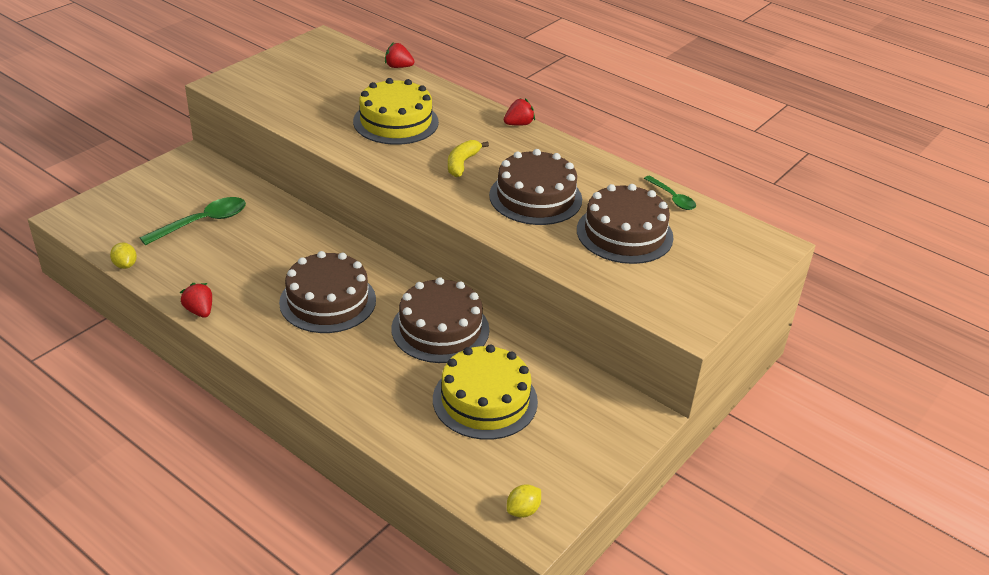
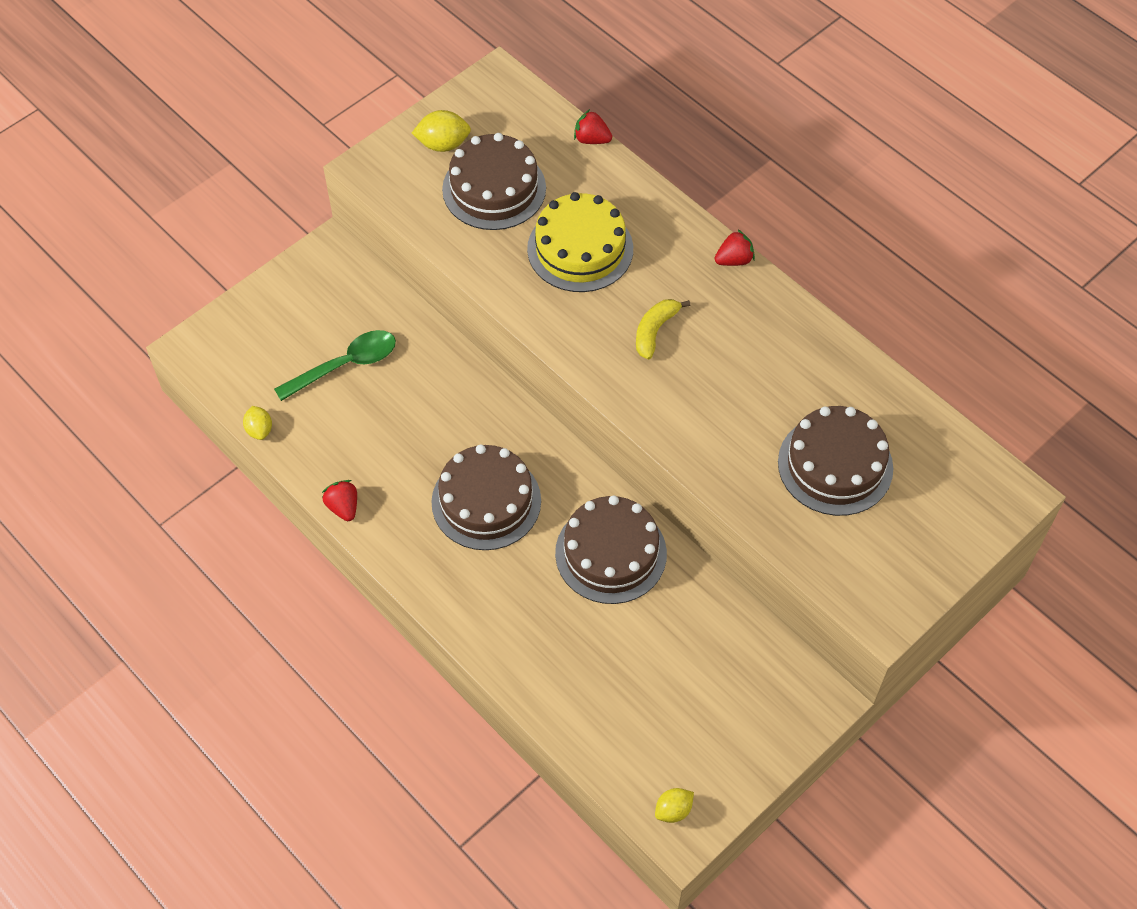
camera: 10 degrees right, 20 degrees up
(282, 71) = (443, 144): none -> yellow lemon
(485, 400) = (650, 660): yellow cake -> none
(535, 197) = (737, 396): brown cake -> brown cake (494, 189)
(672, 198) = (905, 406): green spoon -> none

